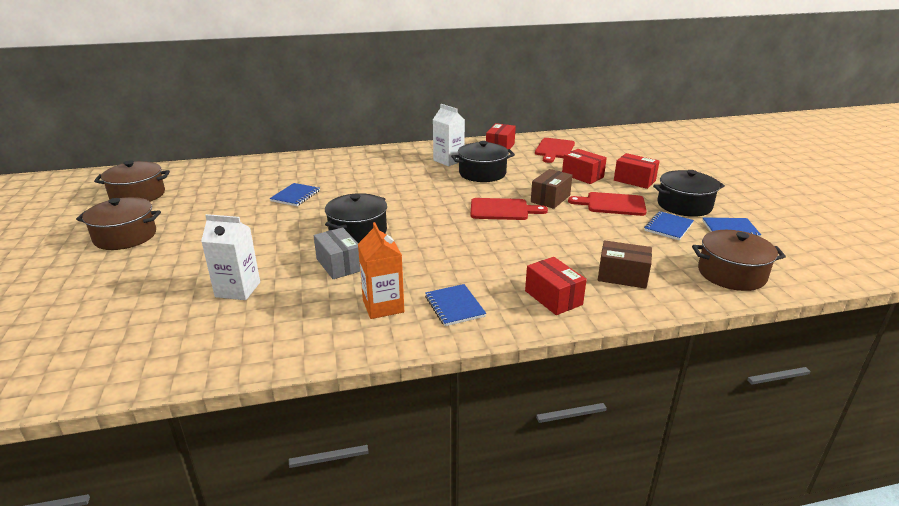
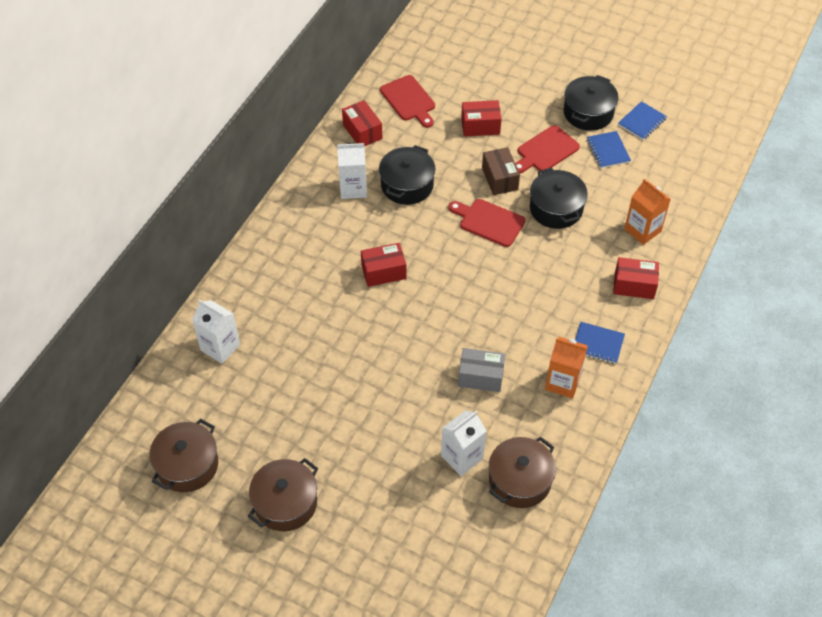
camera: 50 degrees left, 25 degrees up
(254, 171) = (220, 347): none -> white carton
(295, 196) = (319, 343): blue notebook -> none
(358, 232) = (437, 336): black pot -> black pot (556, 209)
(502, 210) = (489, 222): red cutting board -> red cutting board turned 105 degrees counterclockwise
(622, 276) = (642, 230): brown box -> orange carton
(634, 180) = (521, 103): red box -> red box (383, 272)
(731, 274) = (689, 175): brown pot -> brown pot (519, 480)

